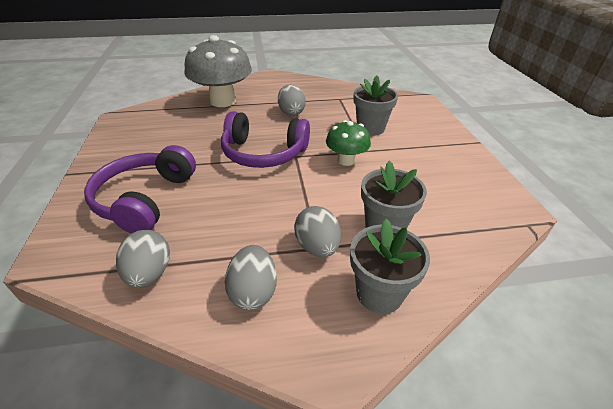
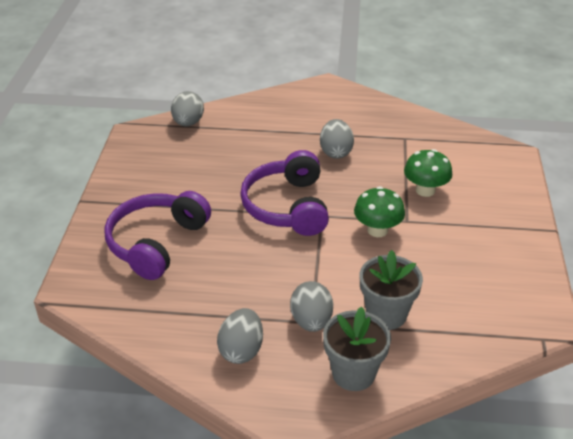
camera: 15 degrees right, 0 degrees up
(150, 273) = (155, 317): grey egg -> grey egg (188, 123)
(223, 101) = (257, 123): grey mushroom -> none
(263, 153) = (287, 206): purple headphones -> purple headphones turned 60 degrees clockwise
(370, 128) = (425, 190): grey flower pot -> green mushroom

